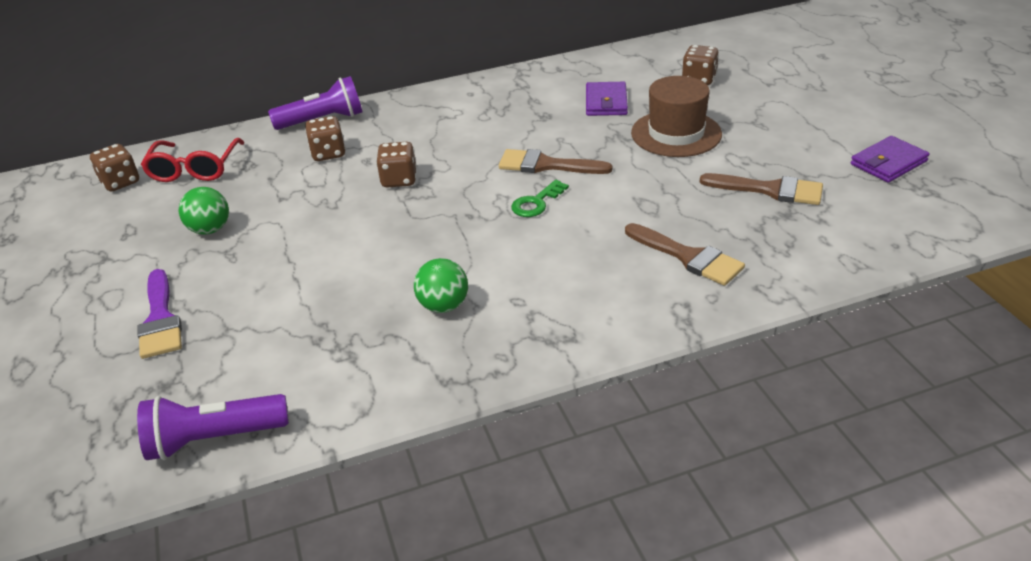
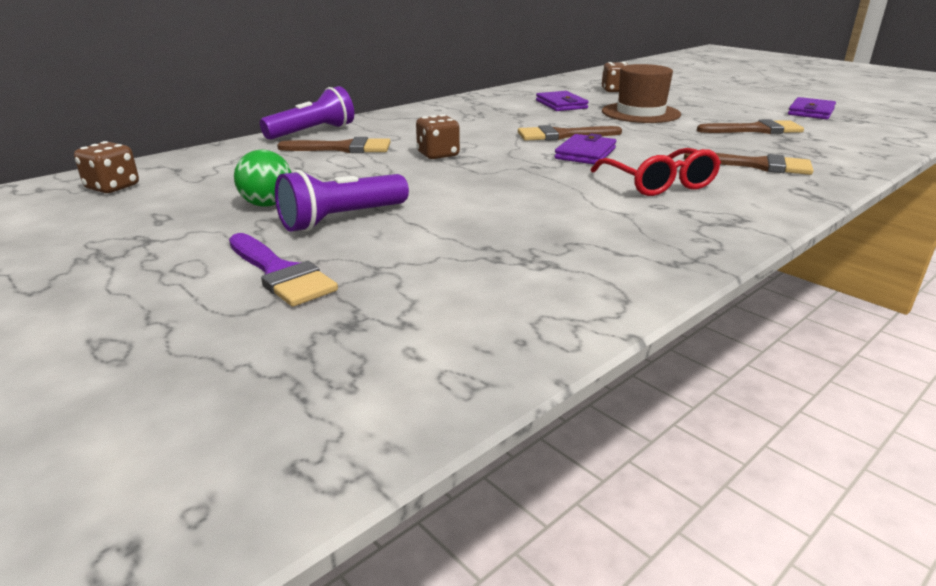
camera: 25 degrees left, 10 degrees down
(194, 169) = (200, 170): red glasses -> red glasses (658, 184)
(214, 439) = (477, 355): purple flashlight -> purple flashlight (342, 219)
(328, 153) = (343, 148): brown dice -> brown brush
(443, 306) = (595, 217): green ball -> none
(536, 203) = (585, 153): green key -> purple wallet

